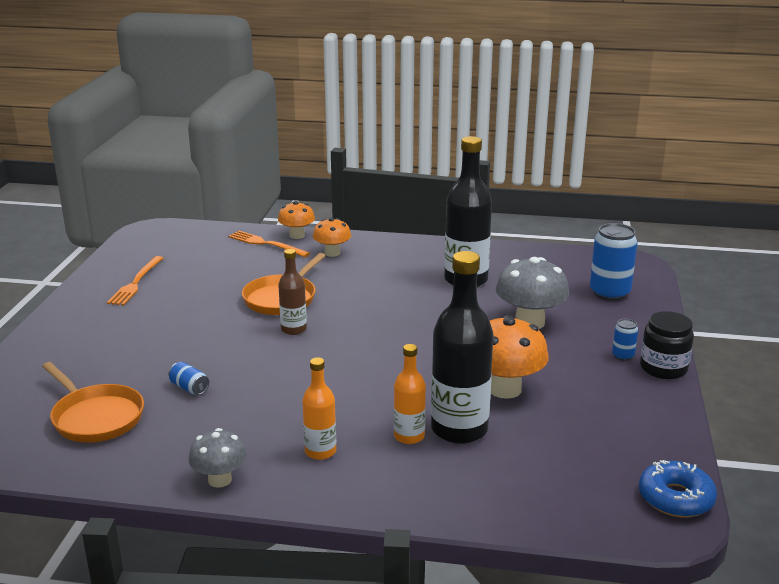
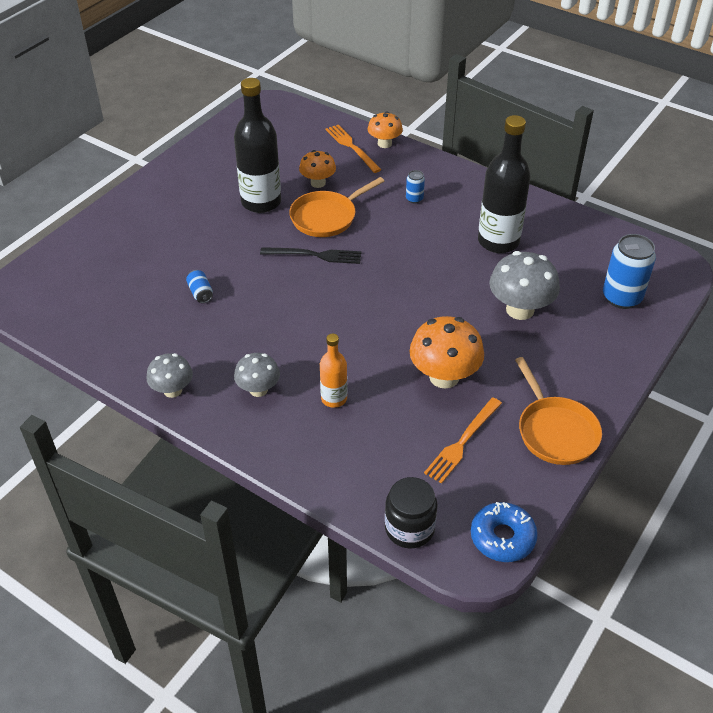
camera: 25 degrees right, 20 degrees up
(96, 417) = (121, 300): orange pan -> orange pan (555, 431)
(136, 283) = (222, 165): orange fork -> orange fork (462, 442)
(293, 329) = (315, 255): brown bottle -> black fork
(320, 451) = (258, 389): orange bottle -> grey mushroom
(332, 253) = (401, 174): orange mushroom -> orange mushroom (318, 183)
(459, 429) = (377, 406): black bottle -> black bottle (261, 202)
(623, 356) = (575, 375): blue can -> blue can (414, 199)
(663, 368) = (602, 401): black jar -> black jar (409, 528)

